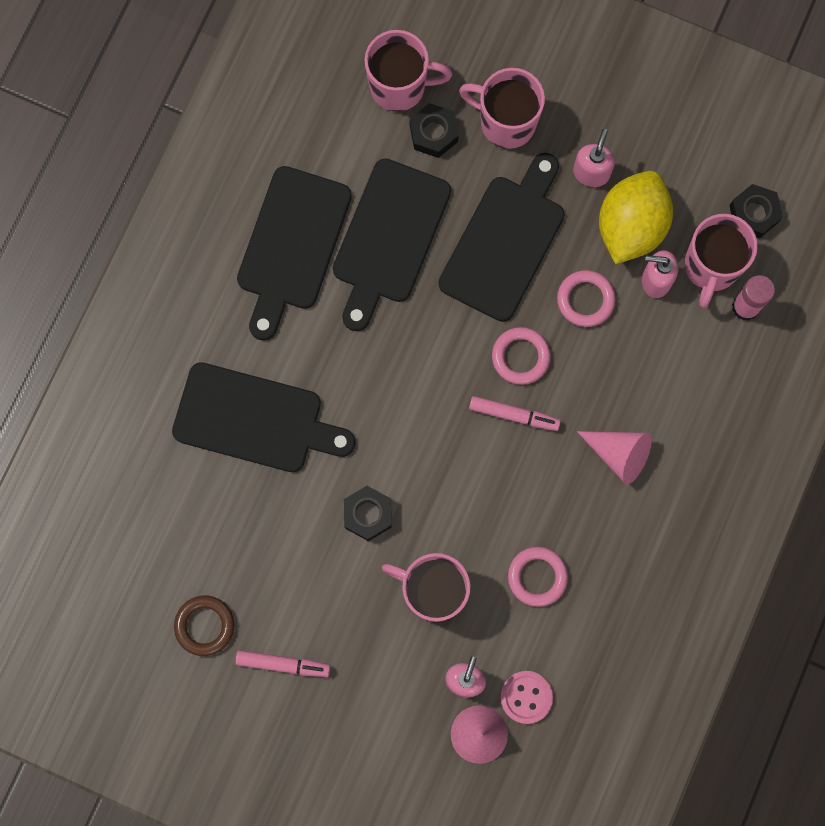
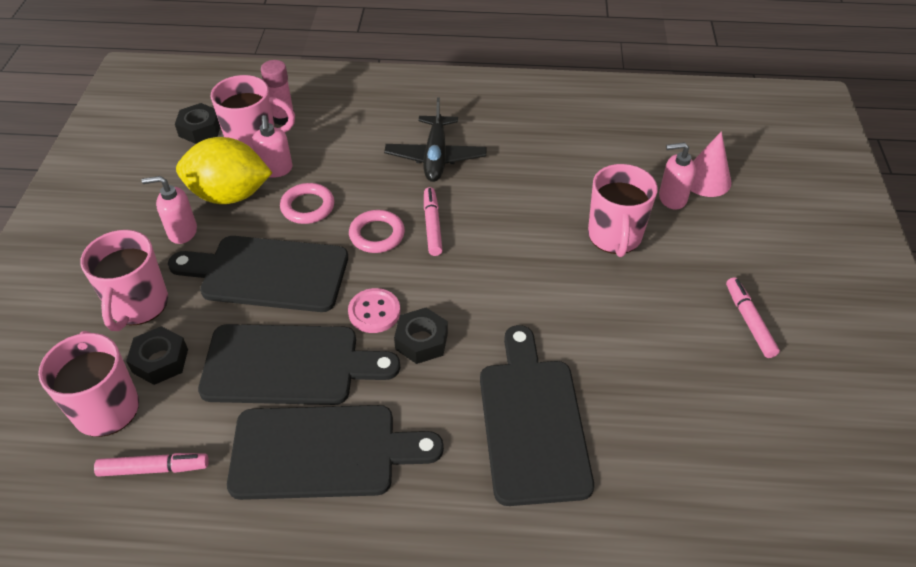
camera: 110 degrees left, 30 degrees down
(205, 626) = (761, 396): brown ring -> none
(326, 116) = (154, 468): none -> pink marker
(368, 514) = (575, 300): black nut -> black nut (421, 341)
(526, 697) = (658, 161): pink button -> pink button (374, 312)
(537, 577) = (561, 178): pink ring -> none
(619, 454) = (435, 156): pink cone -> black plane

